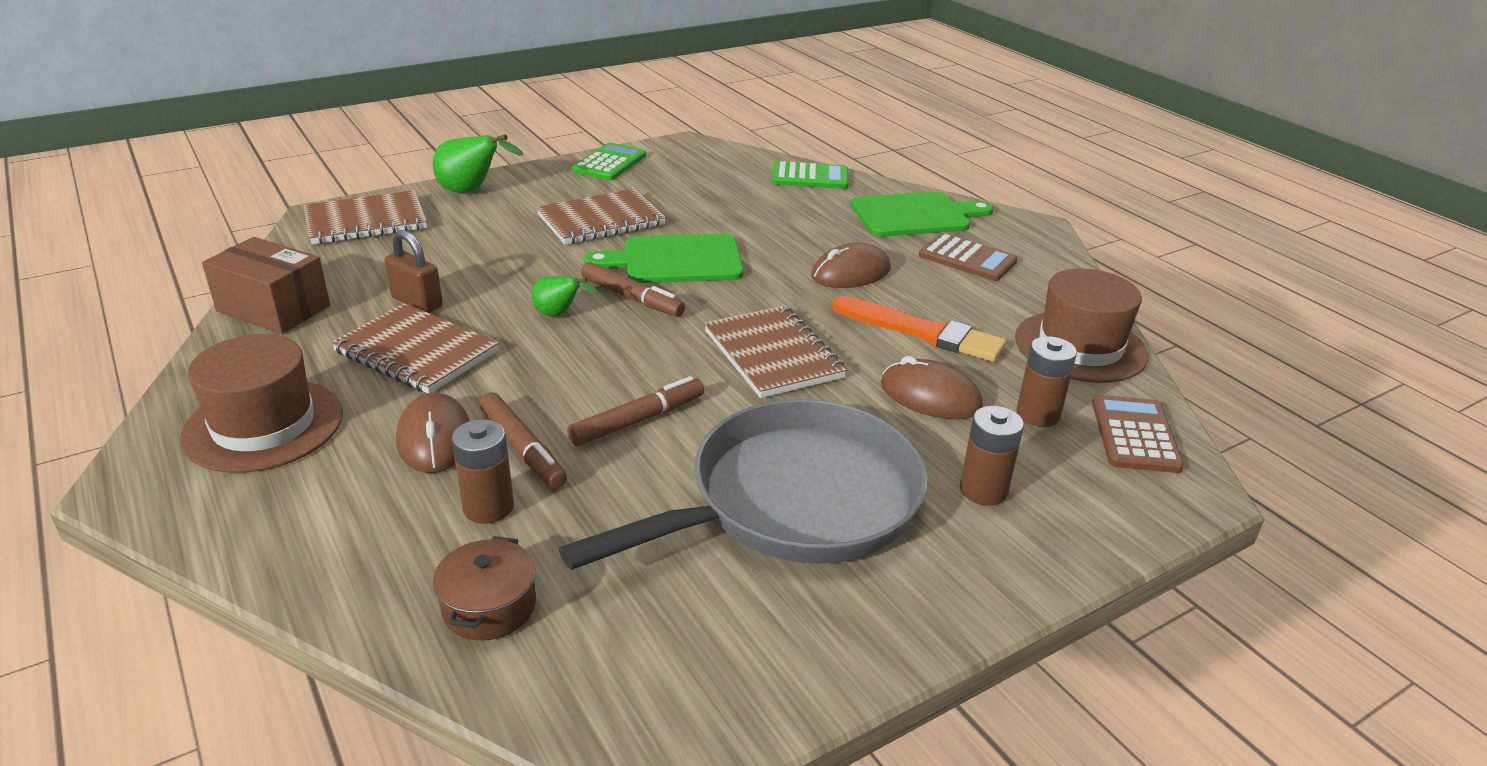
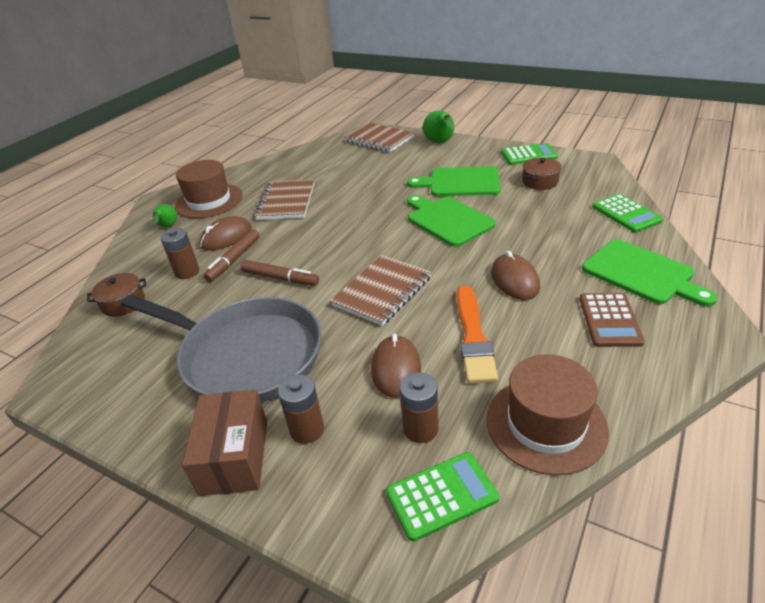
camera: 65 degrees right, 5 degrees up
(273, 308) = (289, 161): brown box -> brown box (234, 457)
(417, 302) = (325, 182): brown padlock -> none
(559, 314) = (353, 216): green pear -> green pear (167, 227)
(601, 220) = (460, 182): brown notebook -> green cutting board
(632, 298) = (391, 226): brown marker -> none
(680, 183) = (540, 182): none -> brown pot
(850, 273) = (515, 280): brown mouse -> brown mouse turned 45 degrees clockwise
(1135, 435) = (442, 496): brown calculator -> green calculator

